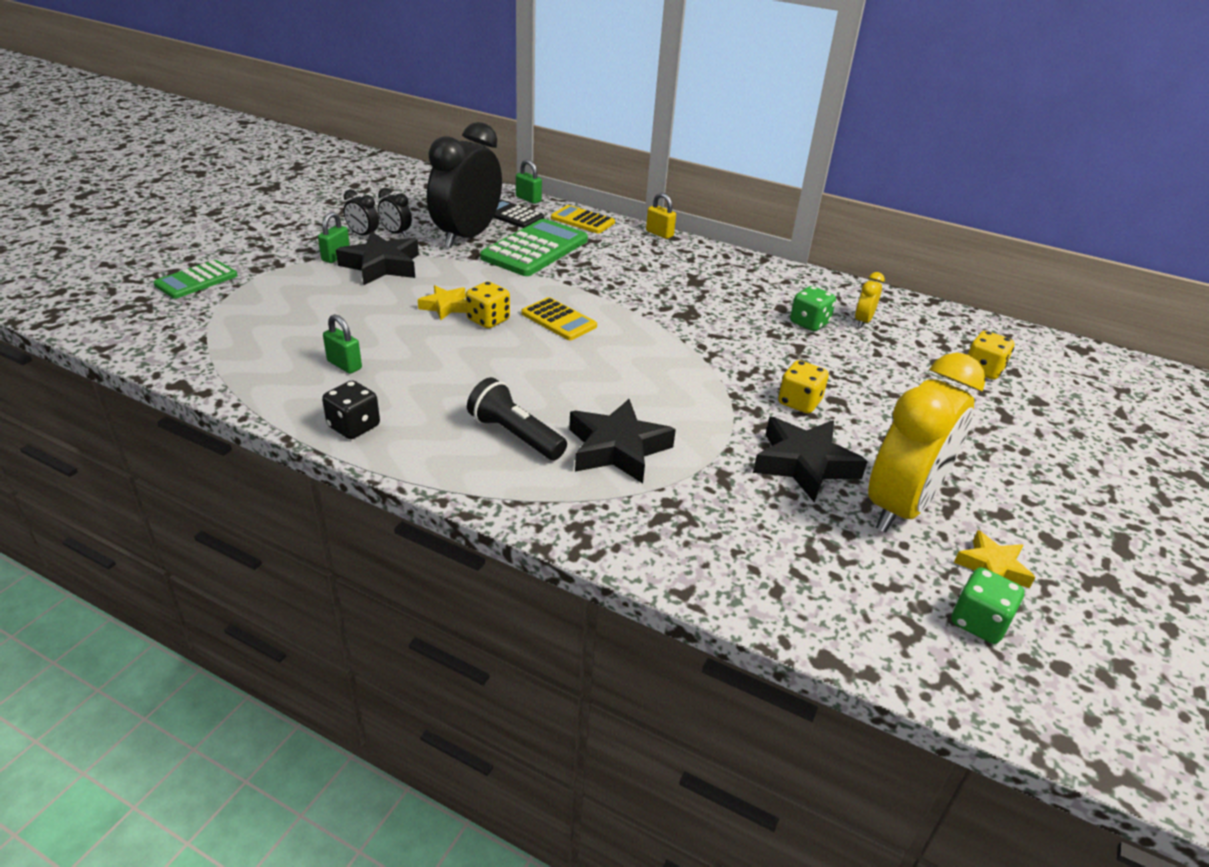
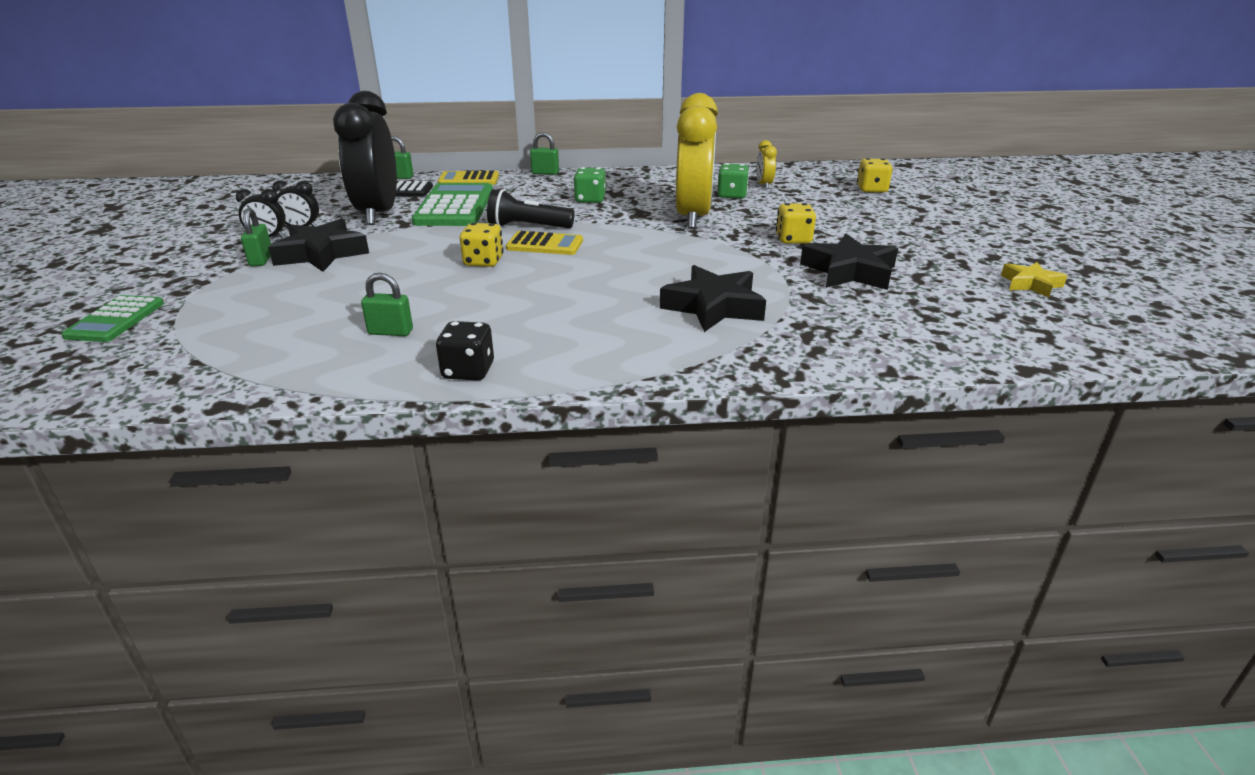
camera: 30 degrees left, 5 degrees down
(445, 306) = (430, 264): yellow star -> none
(515, 435) = (622, 326): black flashlight -> black flashlight (528, 227)
(659, 234) = (545, 173): yellow padlock -> green padlock
(900, 506) = (937, 273): yellow clock -> yellow clock (693, 217)
(978, 622) = (1068, 314): green dice -> green dice (590, 200)

